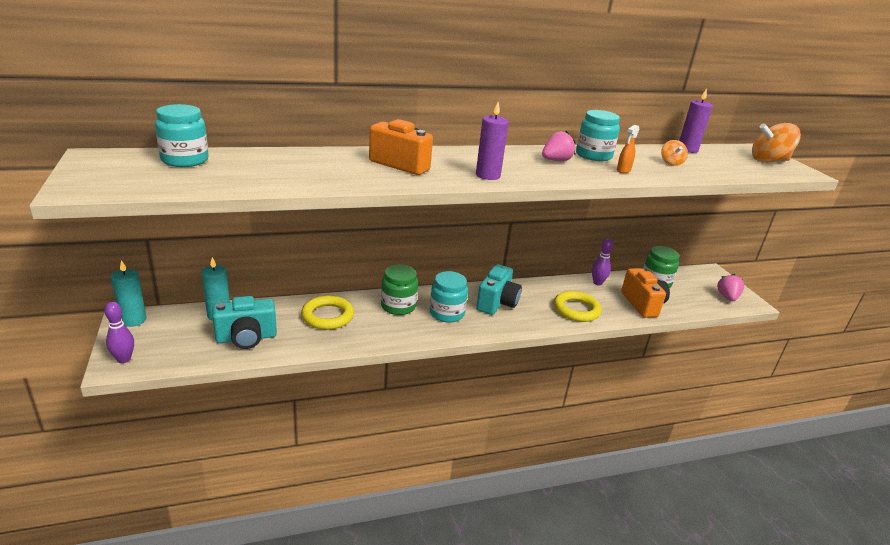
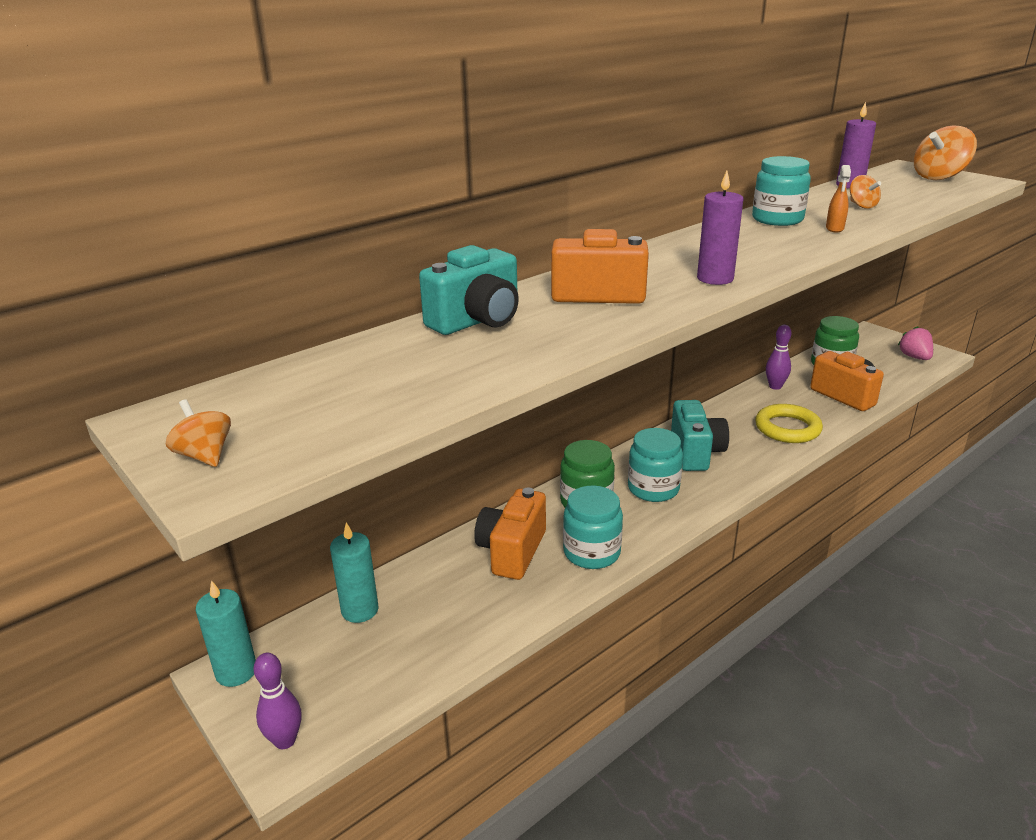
camera: 20 degrees left, 0 degrees up
(89, 177) = (205, 456): none -> orange spinning top
(185, 160) = (307, 379): turquoise jar -> turquoise jar (591, 552)
(246, 338) = (435, 628): turquoise camera -> turquoise camera (477, 321)
(327, 316) = (512, 551): yellow ring -> orange camera
(556, 160) = (751, 237): pink strawberry -> none

